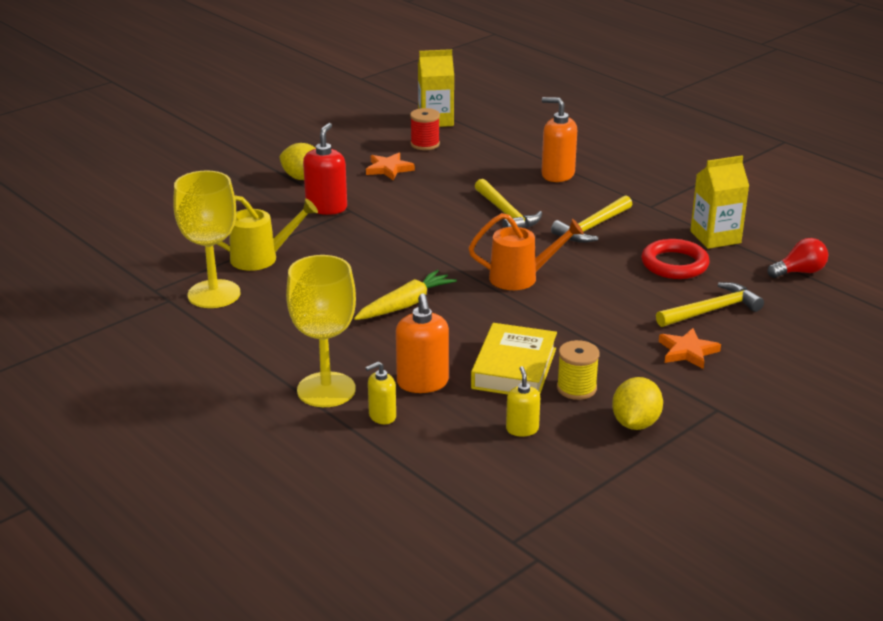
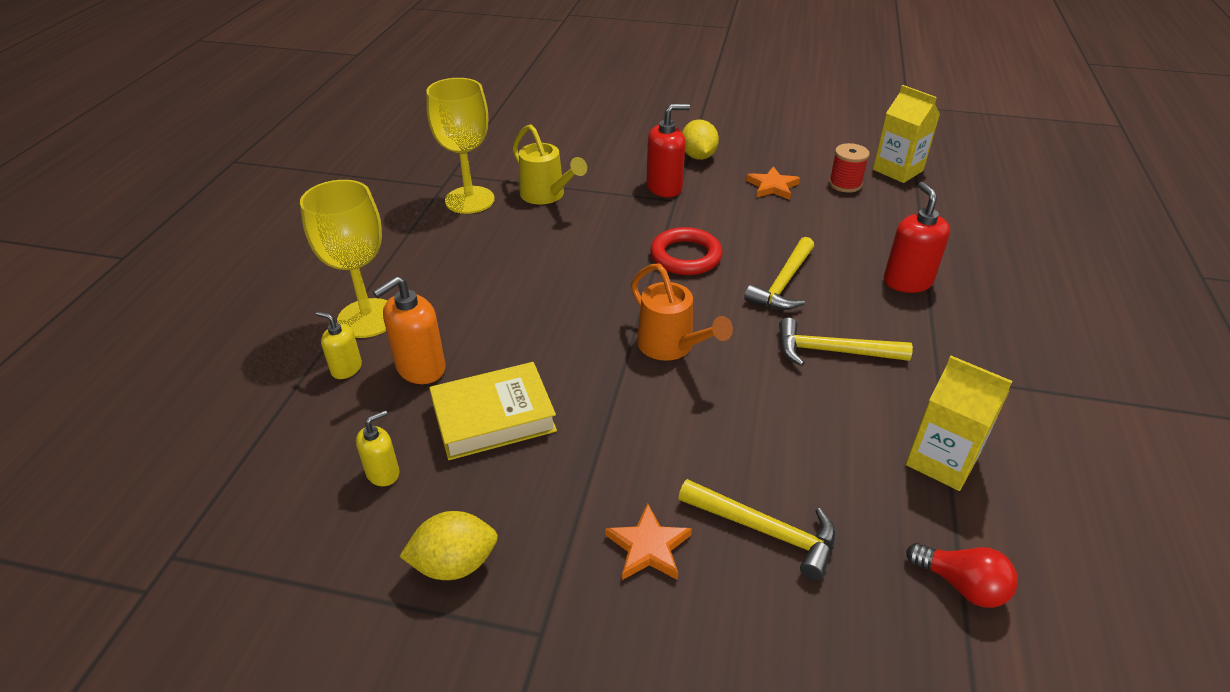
camera: 55 degrees right, 10 degrees up
(405, 305) = (547, 299): yellow carrot -> none
(557, 174) = (907, 281): orange soap dispenser -> red soap dispenser
(576, 388) = (491, 481): yellow spool -> none
(674, 264) = (833, 451): red ring -> red ring (685, 256)

